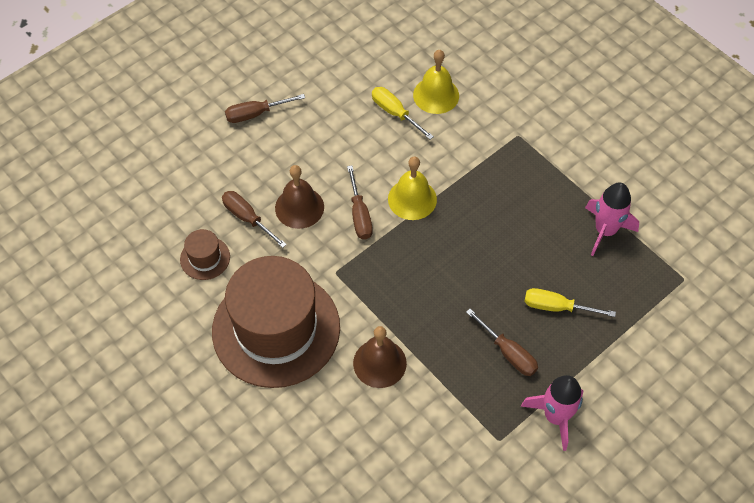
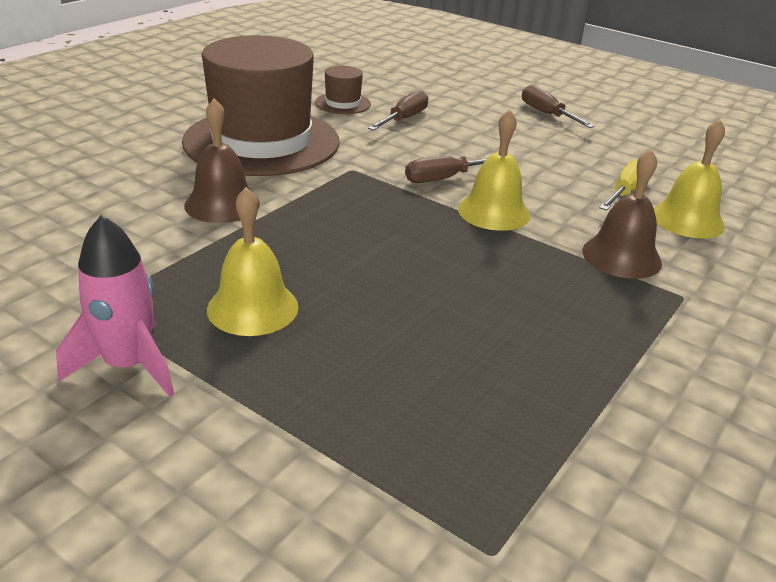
camera: 75 degrees right, 25 degrees down
(299, 207) = (435, 143): brown bell -> brown bell (621, 256)
(508, 352) = (252, 308): brown screwdriver -> yellow bell
(557, 307) = (355, 356): yellow screwdriver -> none
(605, 231) = (552, 411): pink rocket -> none

